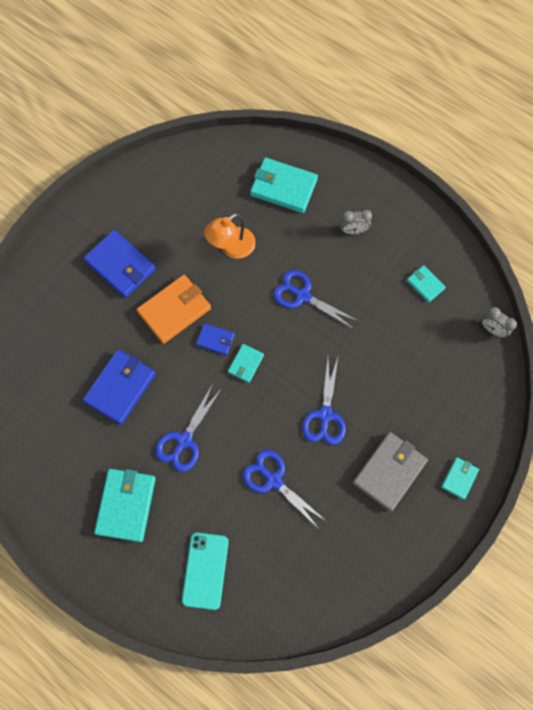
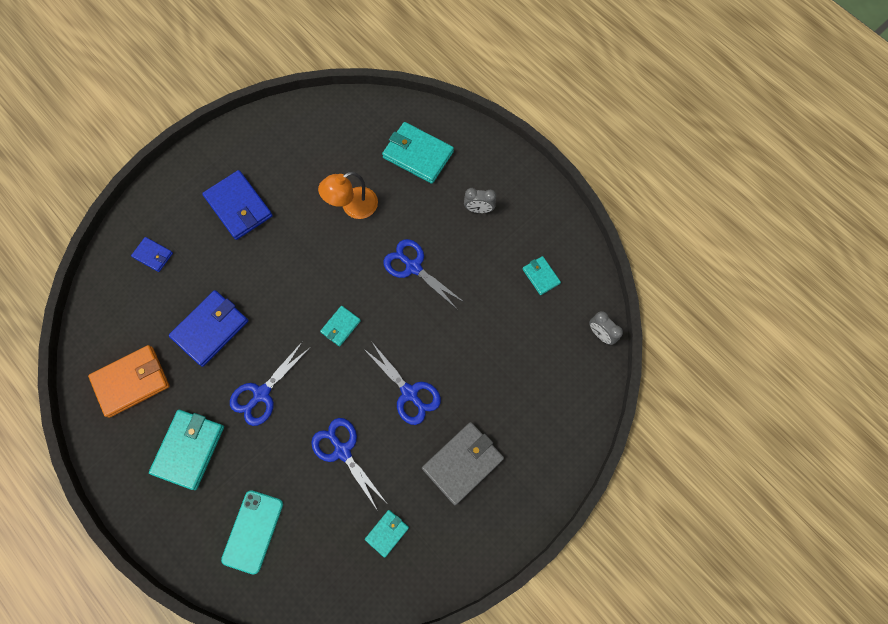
camera: 10 degrees right, 0 degrees up
(174, 310) = (282, 260): orange wallet -> orange wallet (132, 381)
(215, 340) = (316, 297): blue wallet -> blue wallet (153, 255)
(325, 415) = (409, 393): blue scissors -> blue scissors turned 60 degrees counterclockwise
(459, 478) = (534, 483): turquoise wallet -> turquoise wallet (387, 533)

